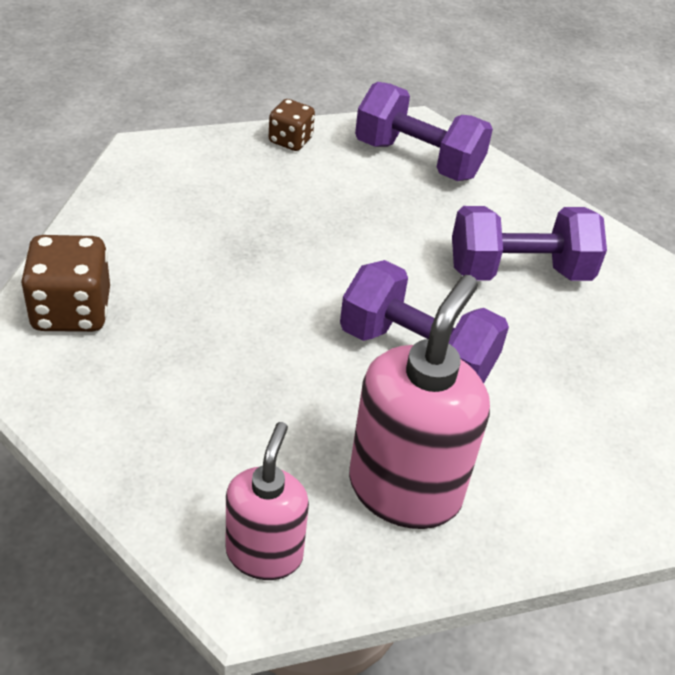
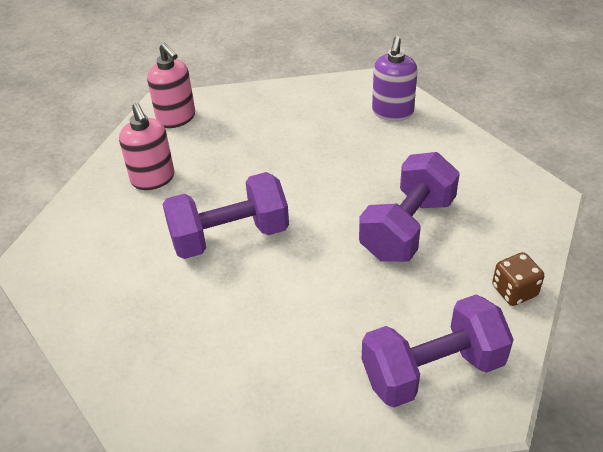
camera: 135 degrees right, 0 degrees up
(71, 311) = (392, 112): brown dice -> purple soap dispenser
(405, 489) = (153, 179): pink soap dispenser -> pink soap dispenser, size x0.62
(519, 271) = (244, 345): purple dumbbell -> purple dumbbell (407, 228)

